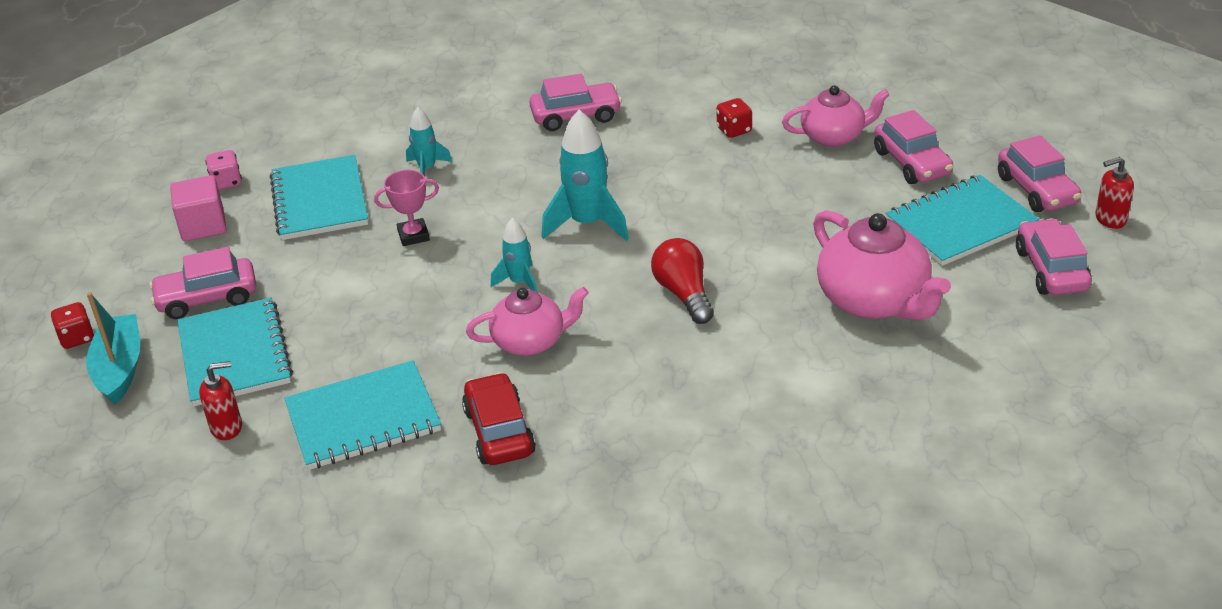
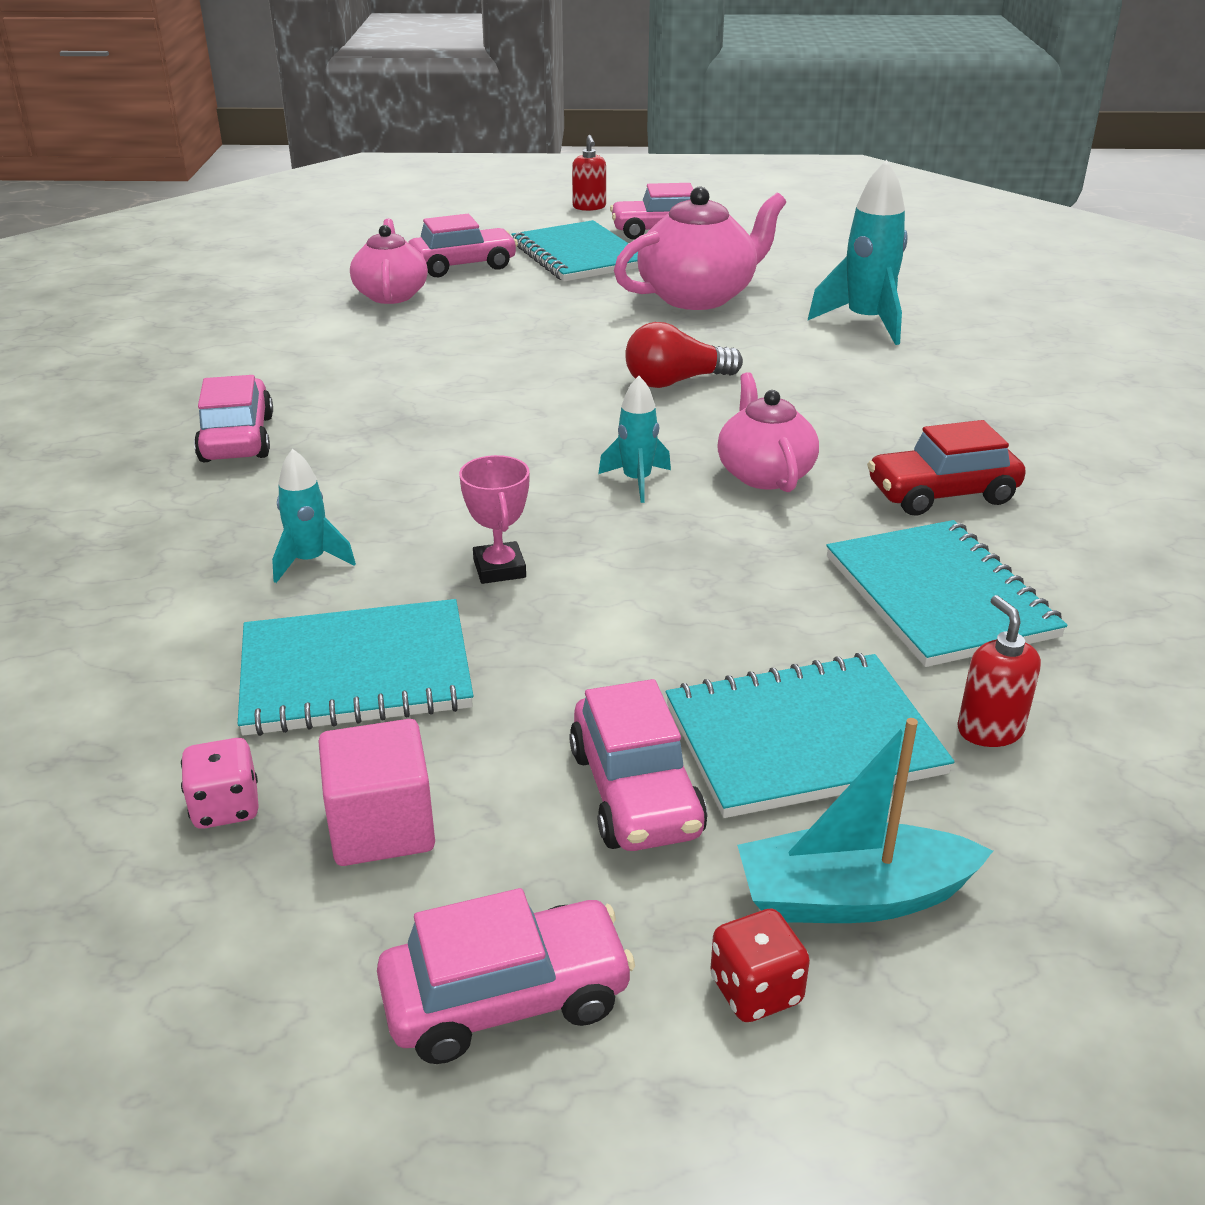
camera: 90 degrees left, 5 degrees down
(587, 224) = (515, 434): turquoise rocket -> turquoise rocket (866, 322)
(734, 130) = (344, 342): red dice -> none
(1037, 190) = (534, 225): pink car -> pink car (506, 998)

